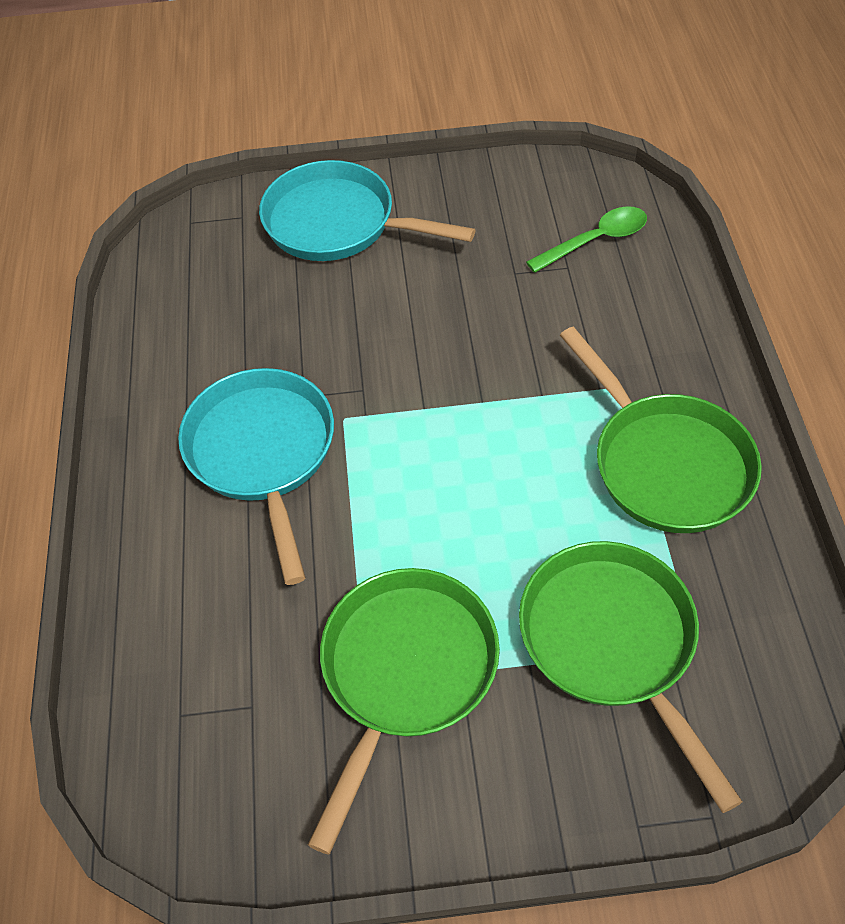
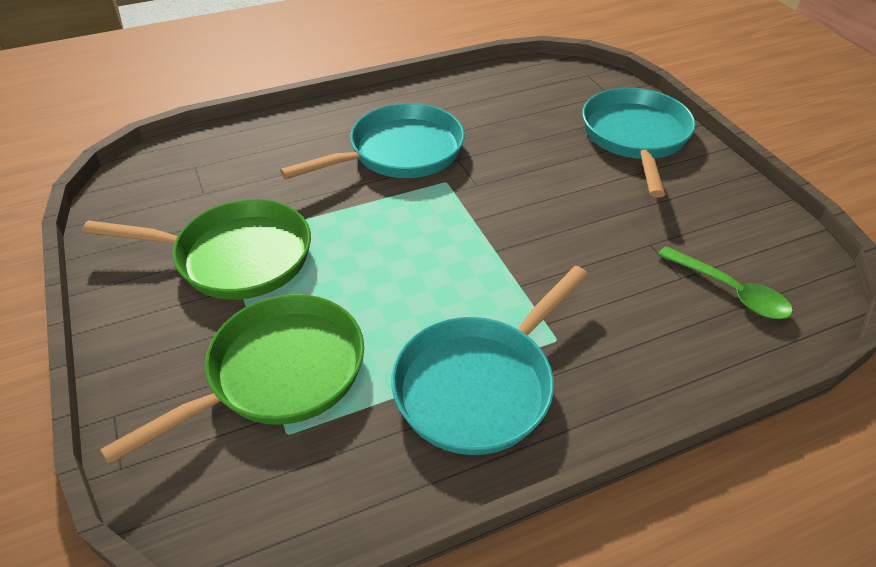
camera: 70 degrees right, 10 degrees down
(665, 463) = (479, 385): green pan -> turquoise pan

